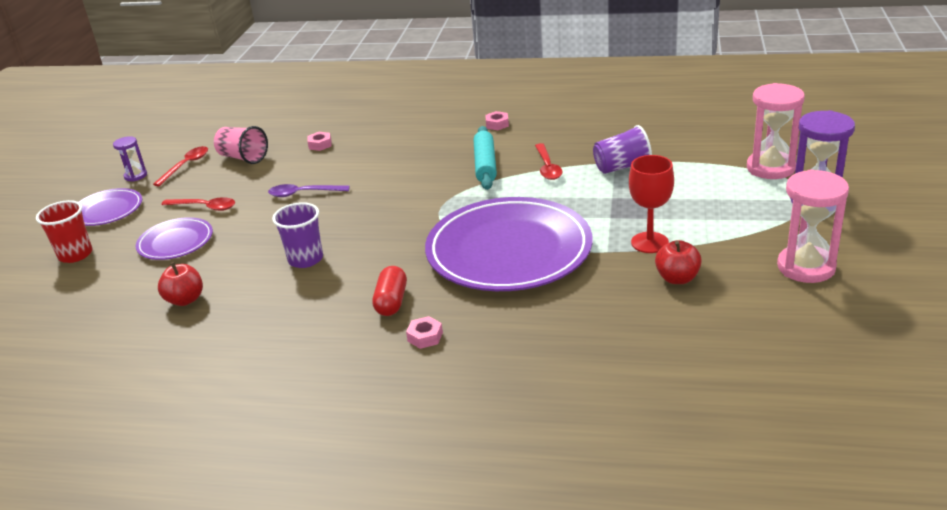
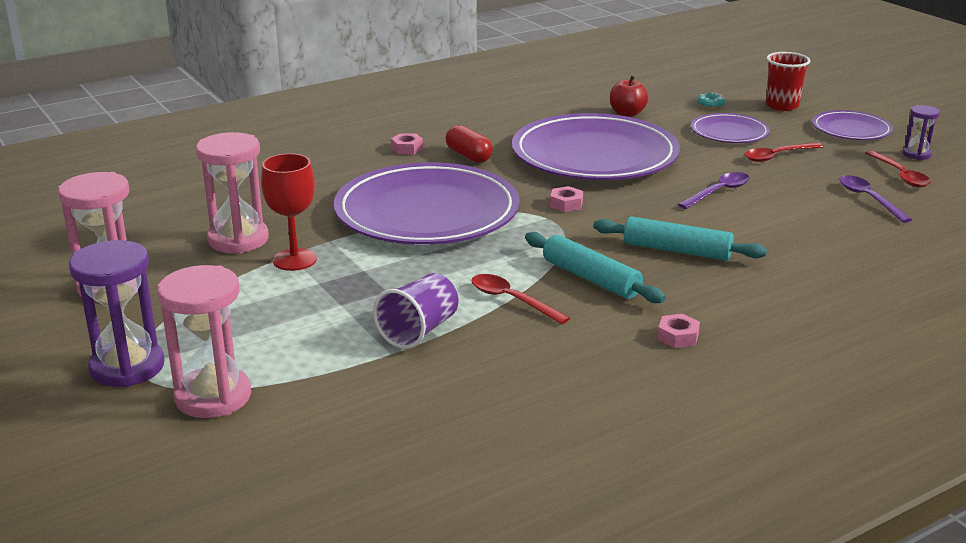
camera: 135 degrees right, 5 degrees down
(112, 280) = (710, 105): none -> turquoise donut
(243, 158) = (869, 199): pink cup -> purple spoon
(305, 259) = (594, 155): purple cup -> purple plate
(320, 145) = (829, 237): pink nut -> pink nut (566, 204)
(409, 165) = (677, 250): none -> turquoise rolling pin
(677, 278) = (238, 240): red apple -> pink hourglass

